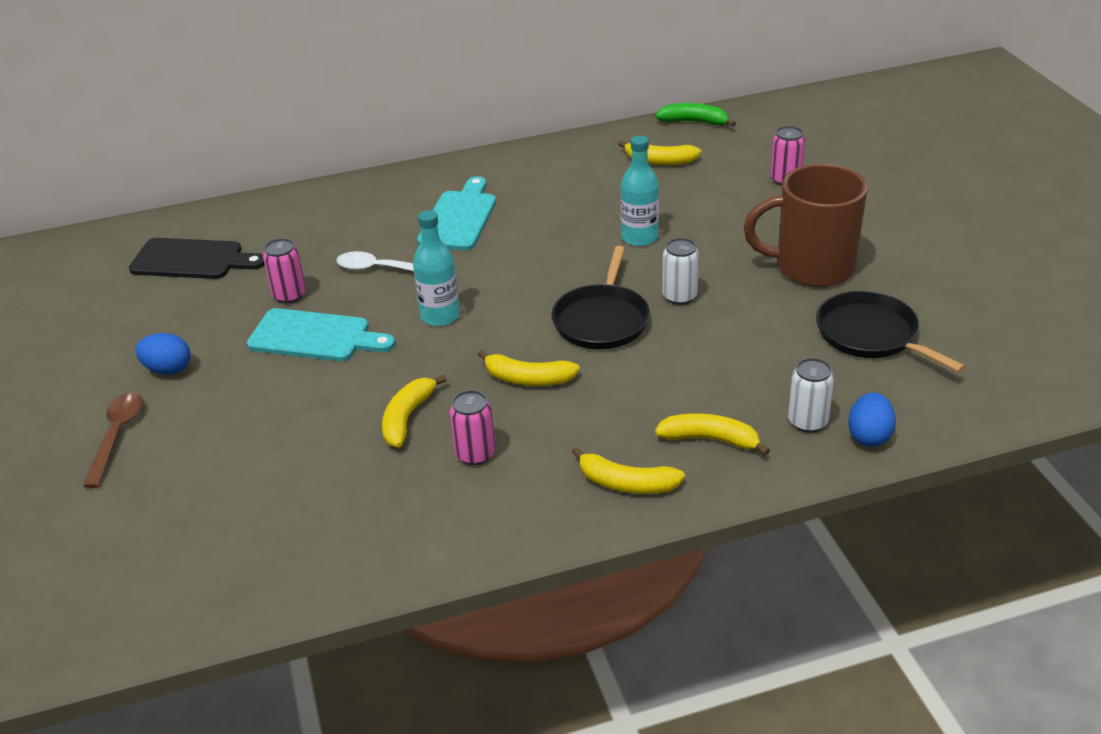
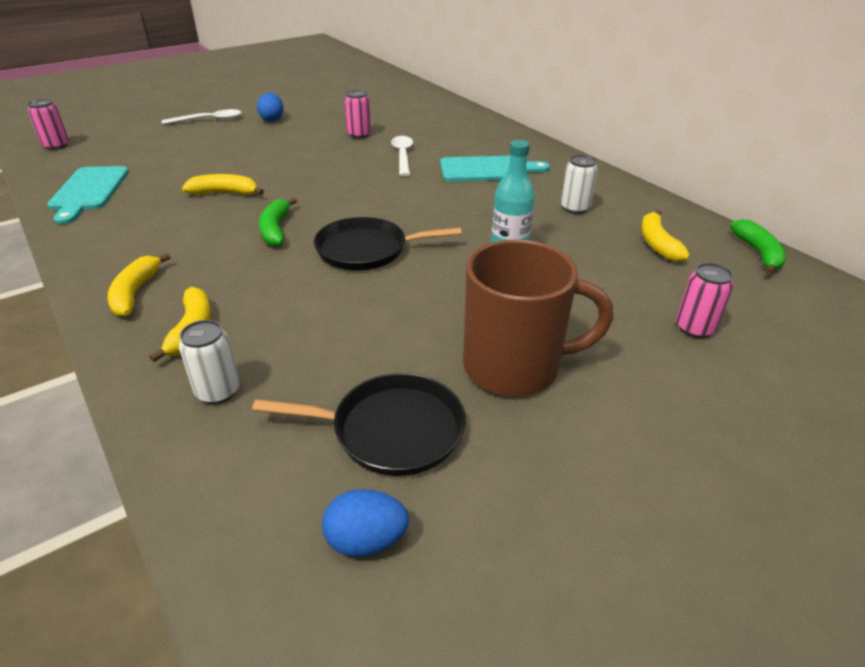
camera: 70 degrees right, 0 degrees up
(117, 436) = (209, 120): brown spoon -> white spoon
(192, 260) = (387, 104): black cutting board -> none
(315, 337) = (314, 150): turquoise cutting board -> turquoise cutting board (88, 191)
(440, 316) = (351, 184): turquoise bottle -> none
(475, 454) = (181, 223): pink can -> pink can (56, 146)
(528, 379) = (276, 229): yellow banana -> green banana
(679, 296) = (419, 285): white can -> white can (575, 208)
(811, 267) = (515, 367): brown mug -> brown mug turned 105 degrees clockwise
(869, 436) = (191, 443): blue egg -> blue egg (366, 540)
(871, 335) = (391, 430): black pan -> black pan turned 60 degrees clockwise

